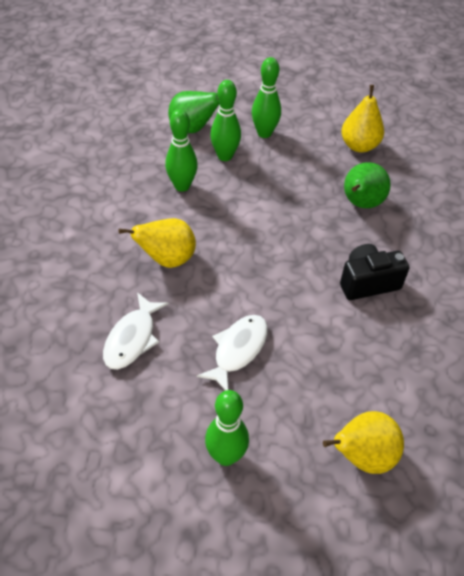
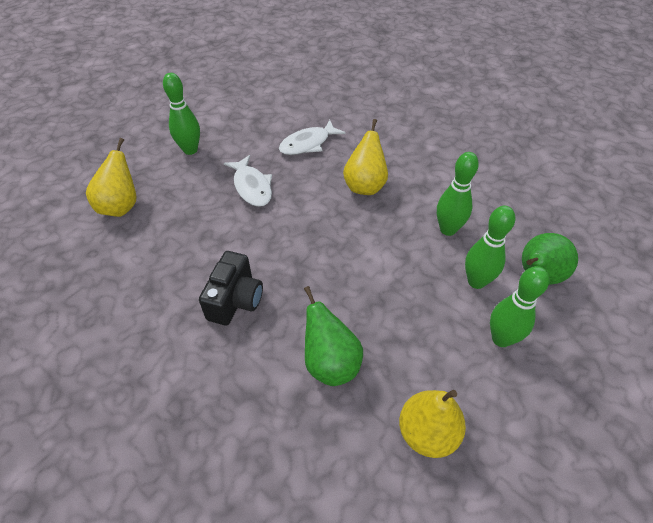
camera: 125 degrees right, 0 degrees up
(132, 338) = (308, 144): white fish -> white fish turned 90 degrees counterclockwise

